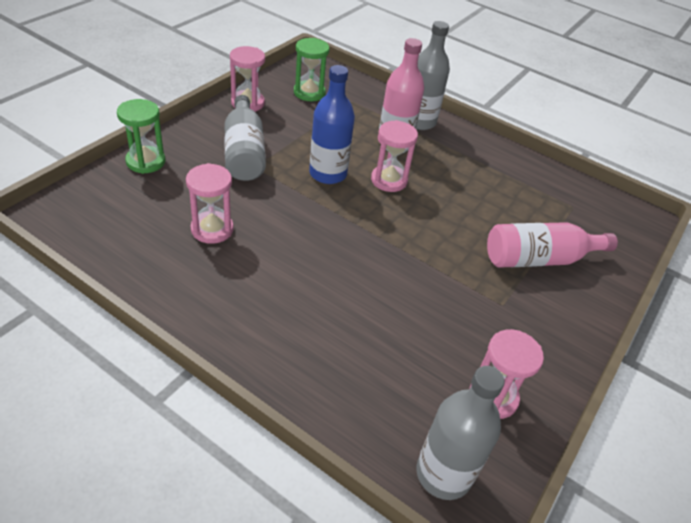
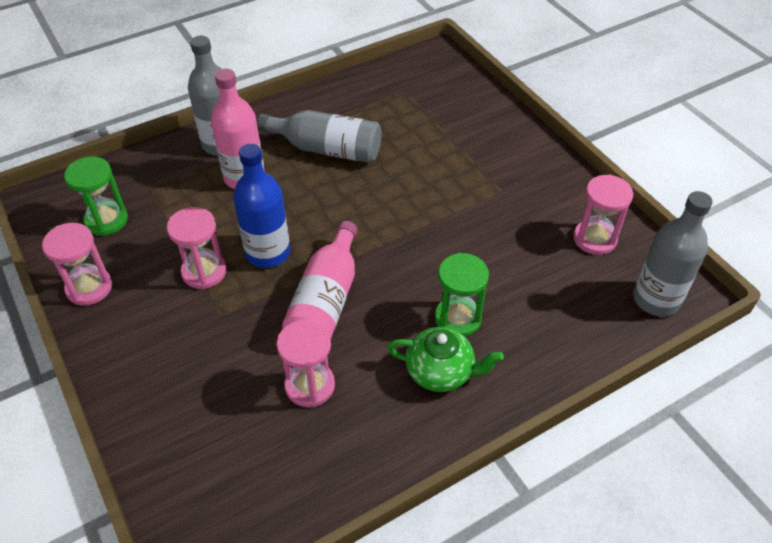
camera: 60 degrees left, 5 degrees up
(146, 162) = (150, 428): green hourglass -> green hourglass (458, 318)
(244, 152) = (188, 319): grey bottle -> grey bottle (327, 149)
(261, 306) = (441, 371): none -> green teapot
(389, 180) = (304, 206): pink hourglass -> pink hourglass (204, 272)
(539, 259) = (459, 143): pink bottle -> pink bottle (326, 301)

